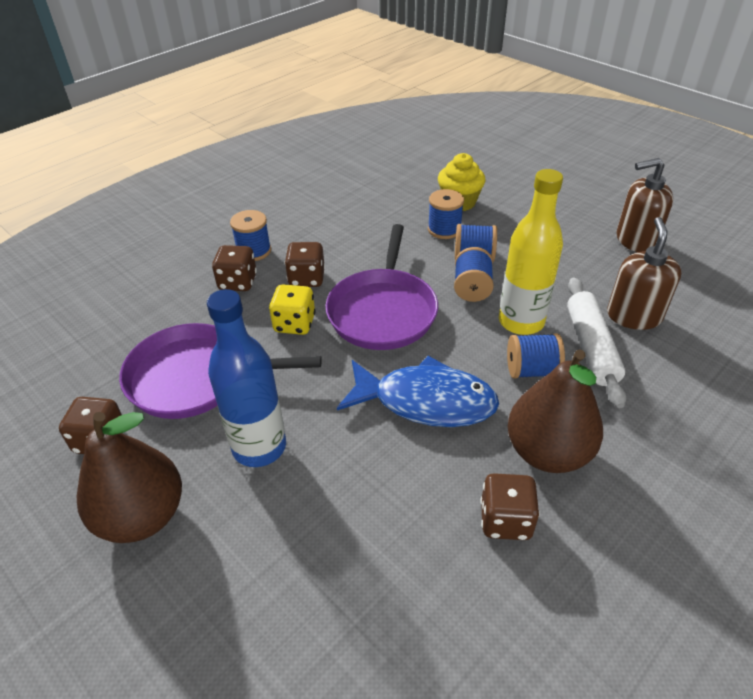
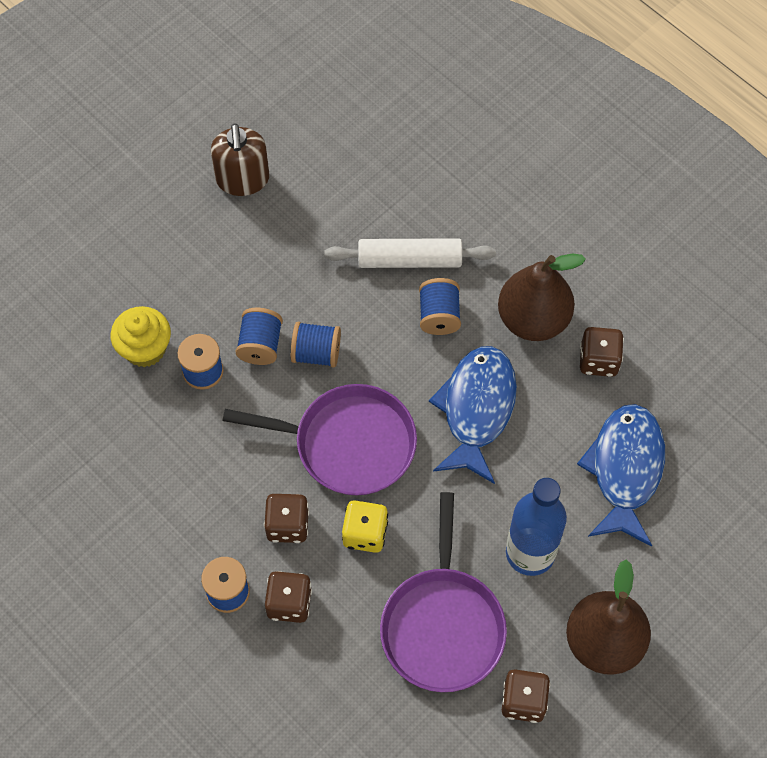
camera: 90 degrees left, 20 degrees up
(355, 546) = (625, 470): none -> blue fish
(521, 321) = (371, 314): yellow bottle -> none
(634, 316) = (367, 213): brown soap dispenser -> none

